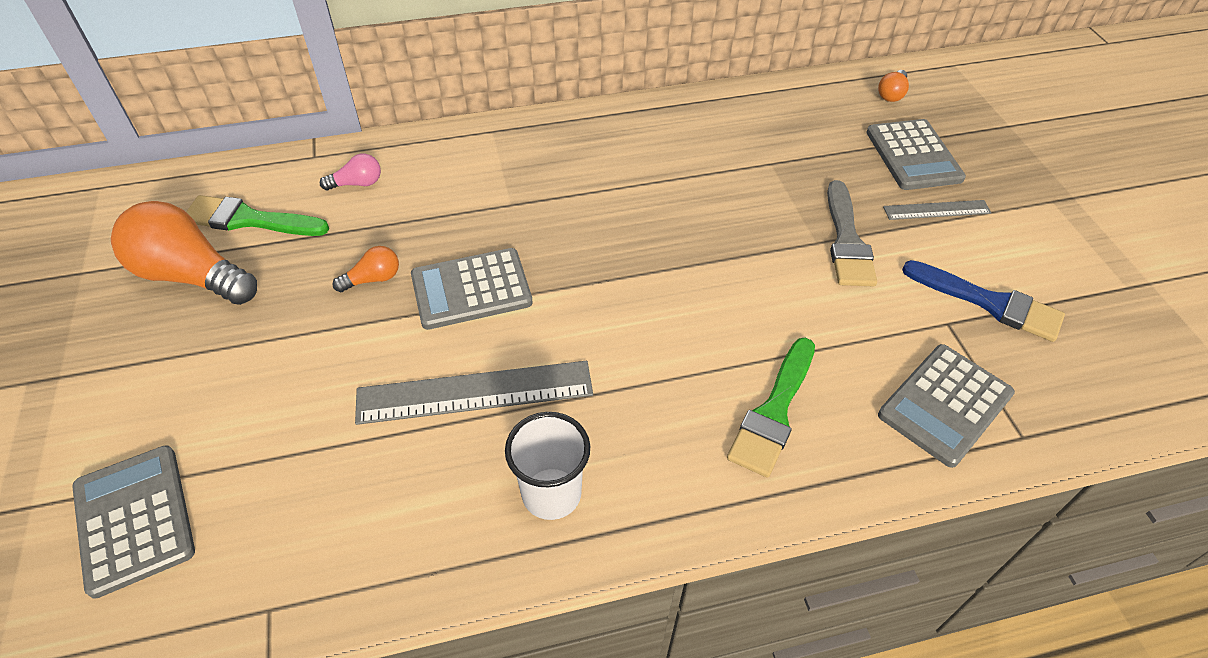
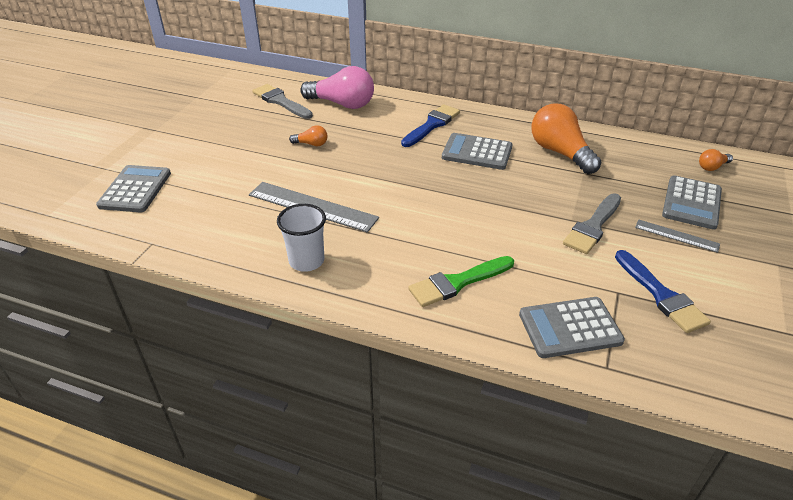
camera: 35 degrees right, 10 degrees down
(192, 276) = (237, 114): orange light bulb -> orange light bulb (560, 153)
(249, 220) = (281, 101): green brush -> grey brush
(357, 183) = (342, 104): pink light bulb -> pink light bulb, size x2.18
(471, 289) = (353, 166): grey calculator -> grey calculator (477, 152)
(523, 167) = (432, 125): none -> blue brush

